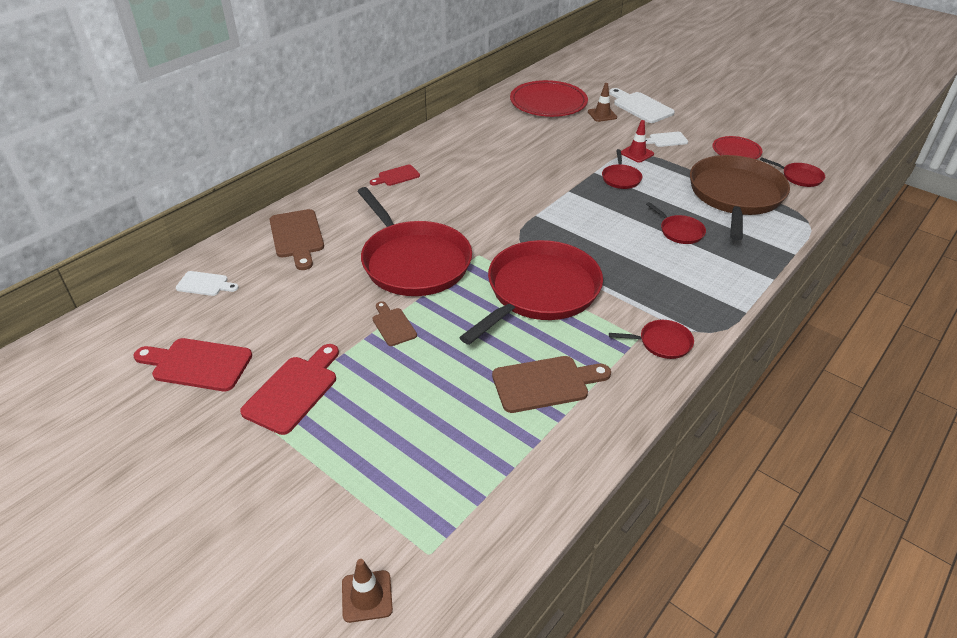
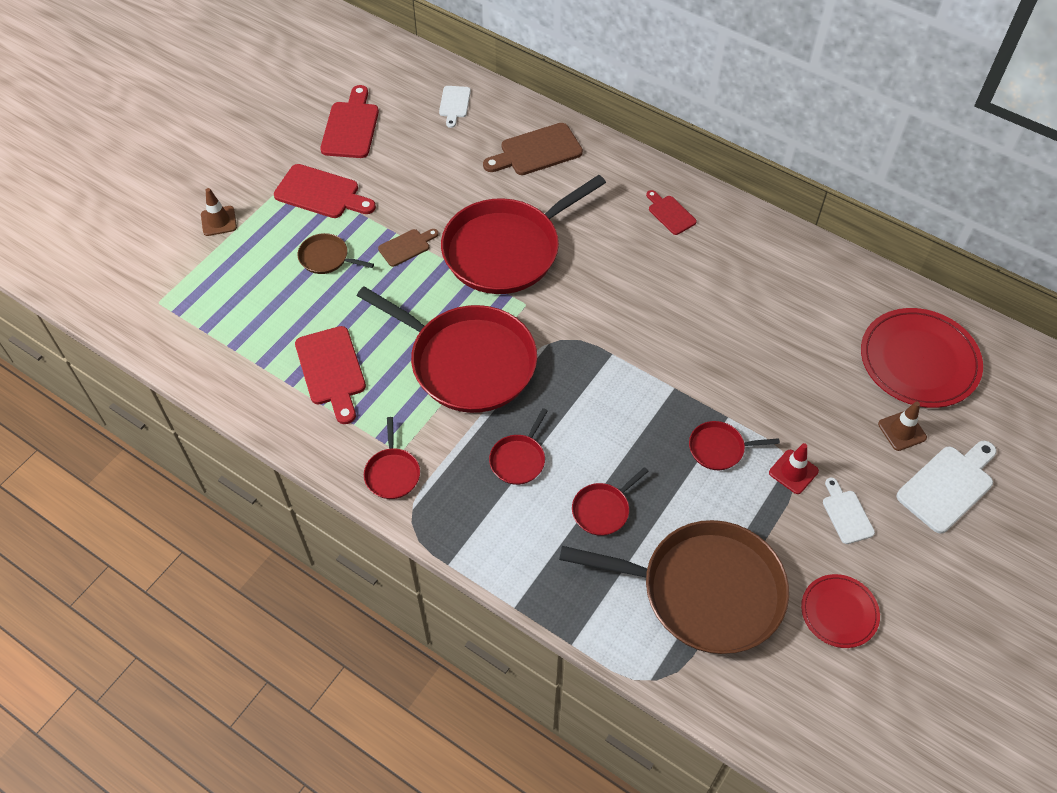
camera: 85 degrees right, 15 degrees up
(367, 596) = (128, 271): brown traffic cone -> brown traffic cone (218, 221)
(393, 387) = (326, 258): none -> brown pan
(545, 383) = (331, 370): brown cutting board -> red cutting board
(799, 177) = (779, 694): red pan -> red pan (519, 459)

